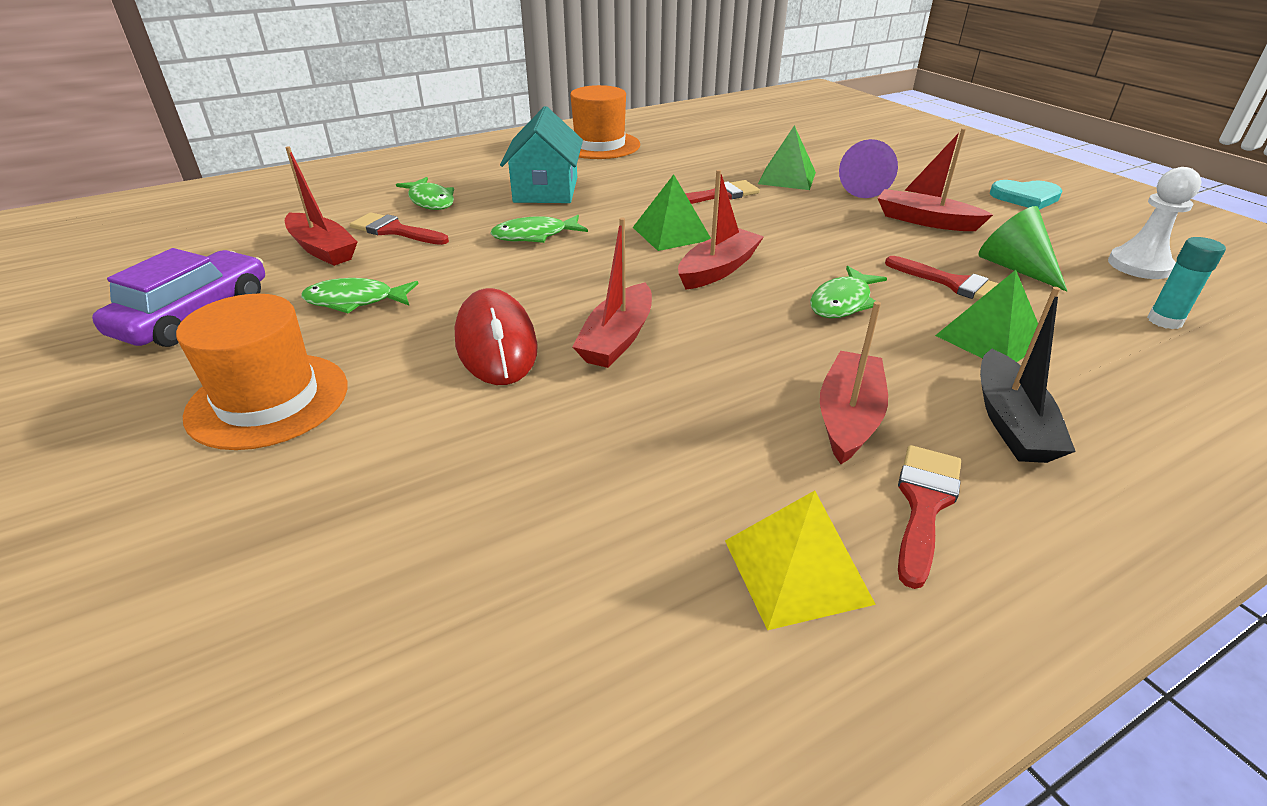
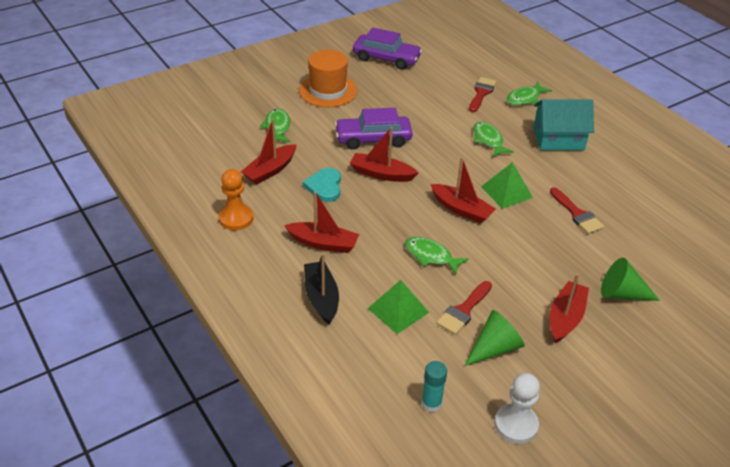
camera: 85 degrees right, 5 degrees up
(322, 249) = (454, 76): red boat -> red boat (270, 170)
(355, 301) = (404, 95): green fish -> green fish (277, 127)
(496, 343) = (373, 139): red mouse -> purple car
(599, 145) = (656, 157): orange hat -> none
(787, 178) = (627, 252): green pyramid -> none
(796, 571) = (236, 218): yellow pyramid -> orange pawn
(863, 188) = (622, 294): purple cone -> green cone
(924, 504) = (267, 256): red brush -> none
(1011, 422) = (321, 298): black boat -> black boat turned 75 degrees clockwise
(1025, 197) = (640, 397): turquoise heart -> turquoise heart (324, 186)

